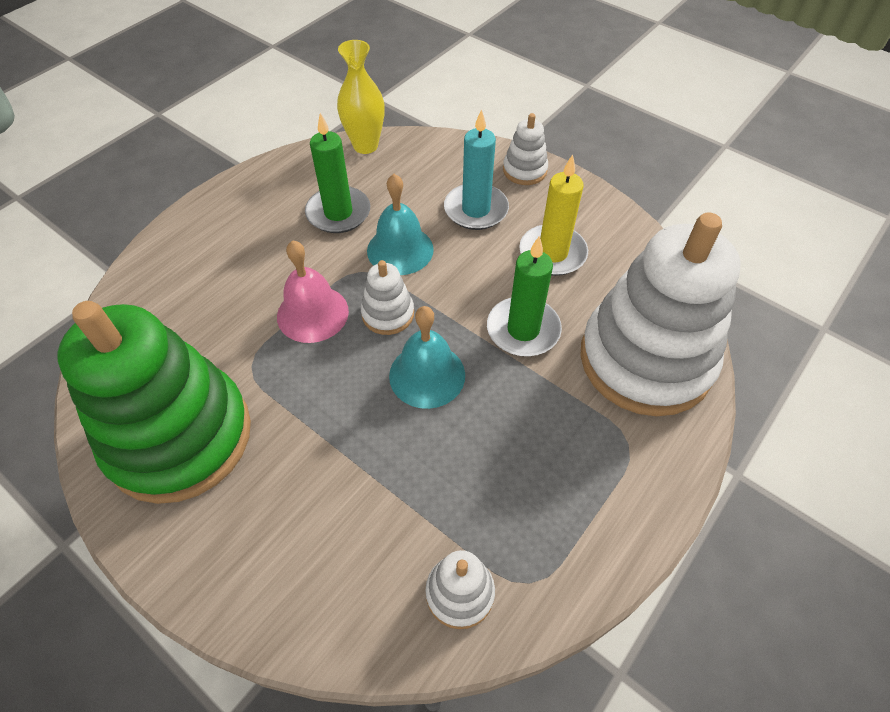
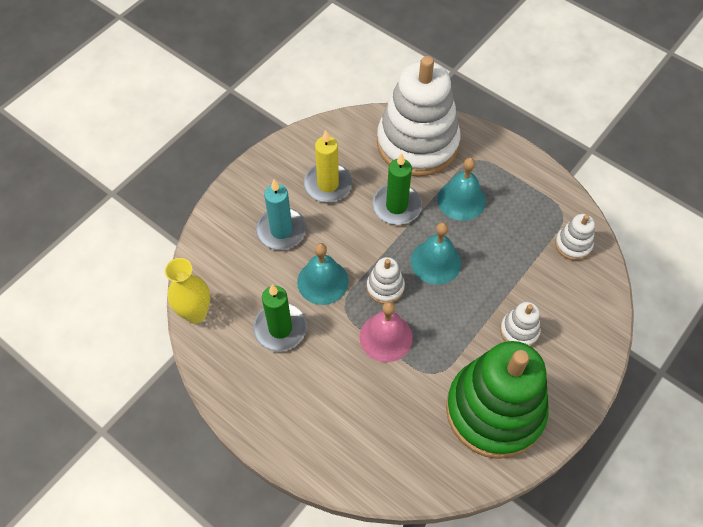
camera: 90 degrees left, 5 degrees up
(524, 170) = (238, 196): white stacking toy -> white stacking toy (519, 331)
(542, 416) = (461, 200): none -> turquoise bell

